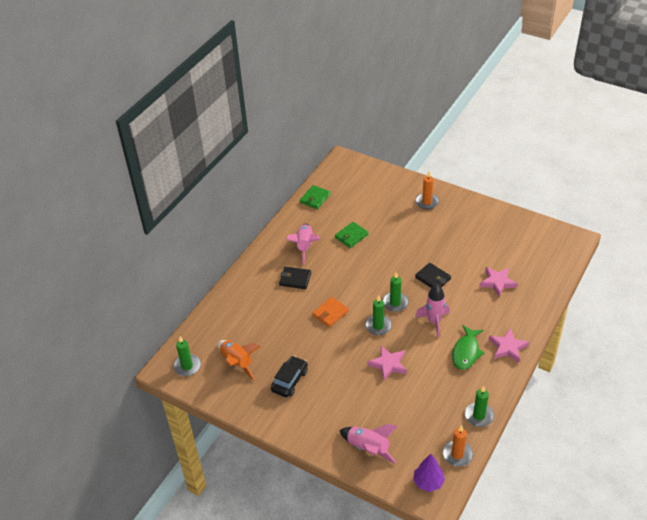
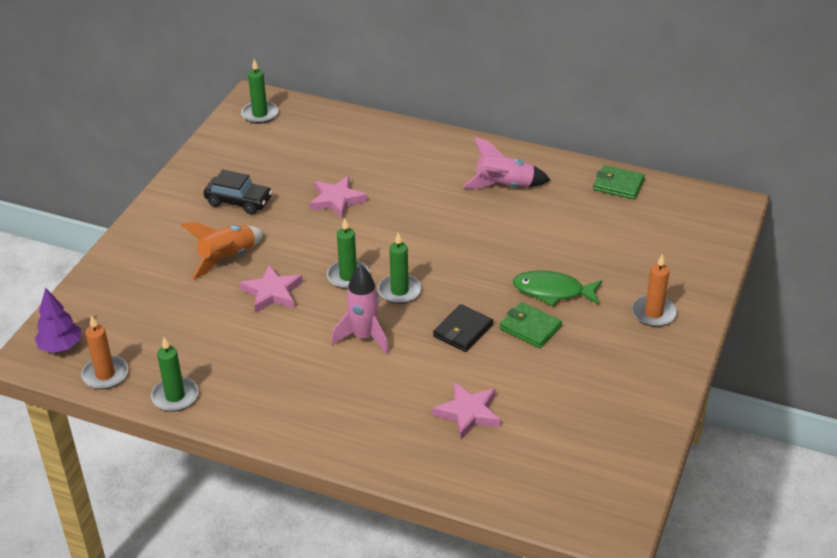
camera: 80 degrees right, 5 degrees down
(237, 362) = (268, 153): orange rocket -> orange rocket (227, 258)
(295, 279) = (432, 185): black wallet -> none
(330, 313) = (368, 226): orange wallet -> none
(351, 236) = (540, 232): green wallet -> green wallet (530, 327)
(368, 448) = (122, 284): pink rocket -> none
(466, 352) = (302, 377): green fish -> green fish (552, 291)
(507, 347) = (317, 429): pink star -> pink star (337, 200)

